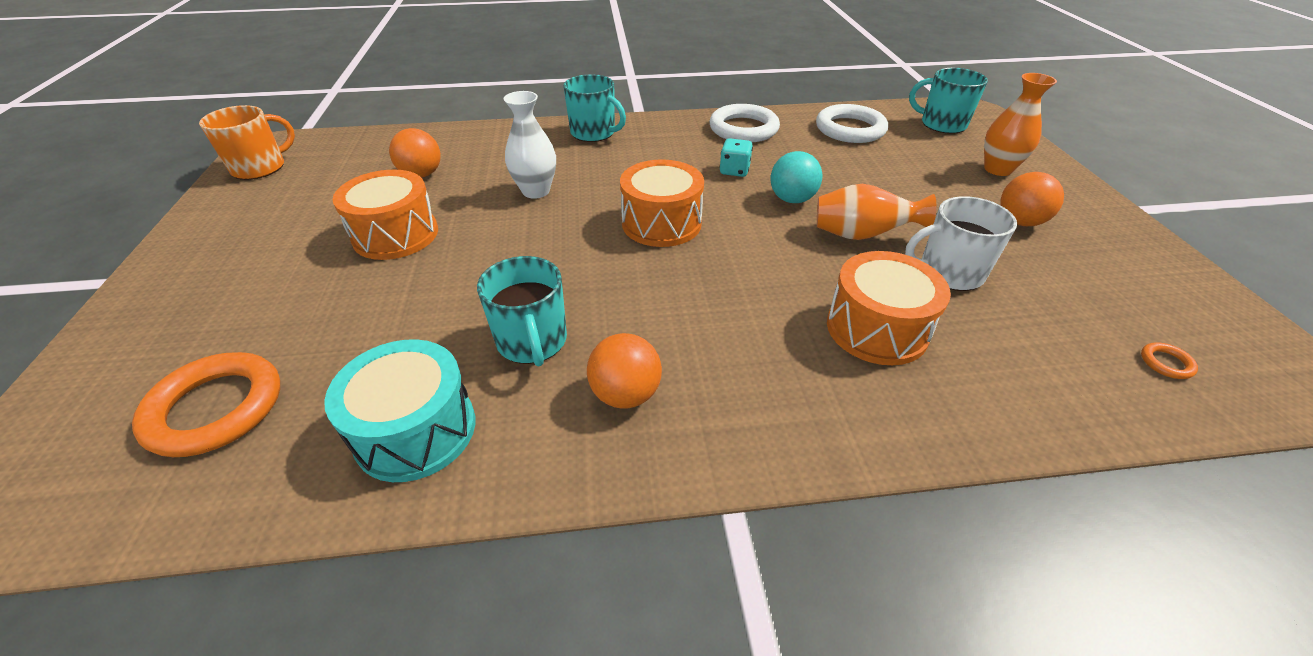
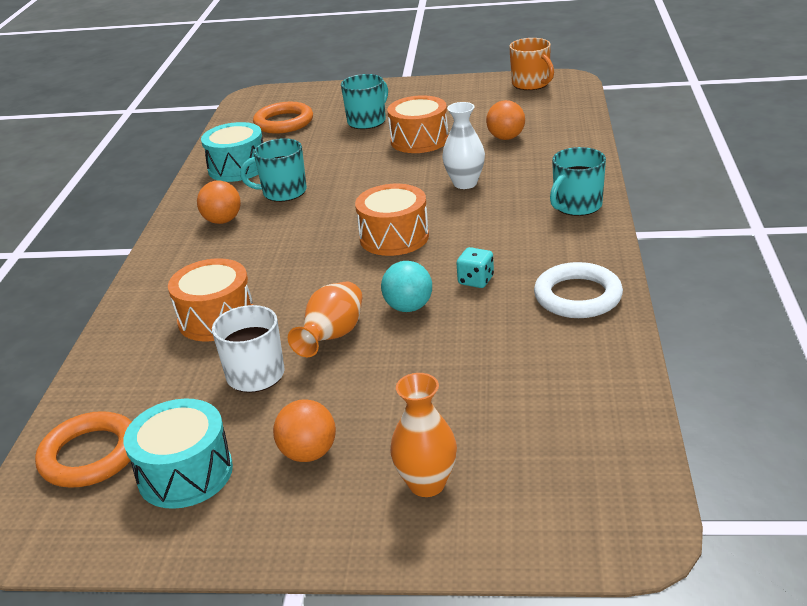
camera: 105 degrees right, 10 degrees down
(850, 129) = (568, 380): white ring -> none
(942, 124) = (576, 477): turquoise mug -> turquoise mug (367, 121)
(1110, 284) = (185, 473): none -> turquoise drum
(1166, 363) = (90, 455): orange ring -> orange ring, size x2.48

